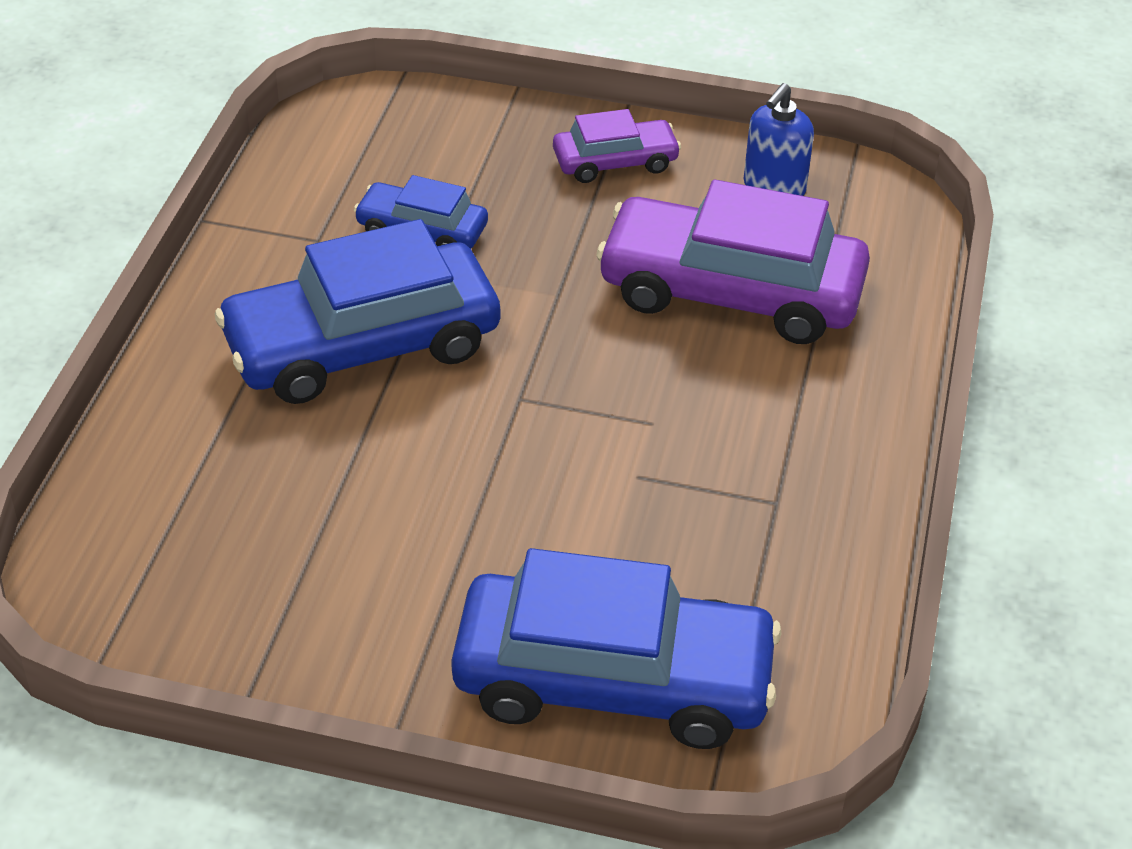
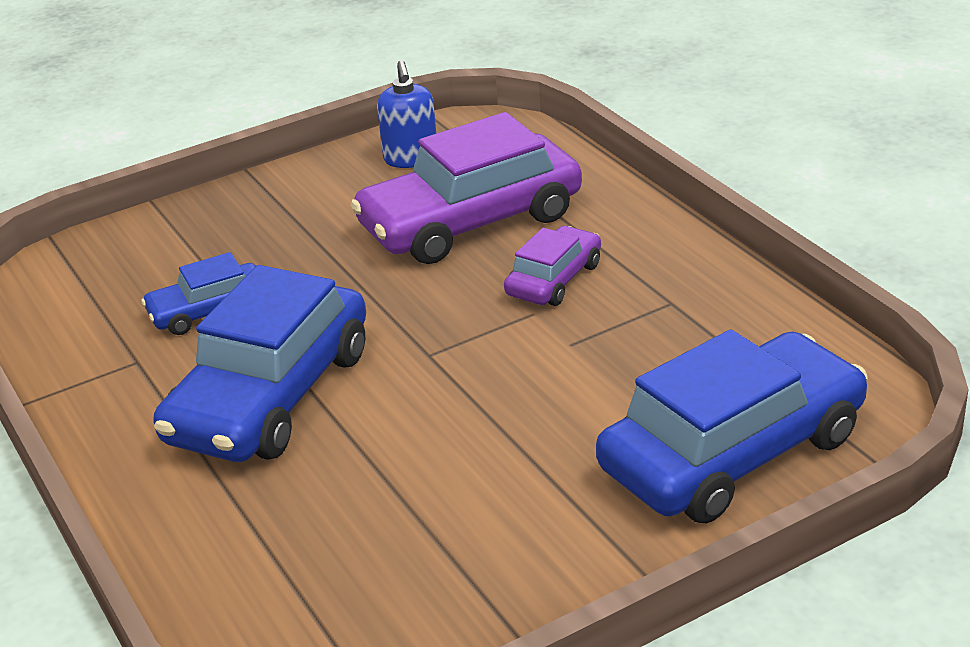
camera: 40 degrees left, 10 degrees down
(615, 162) = (286, 201): purple car -> purple car (554, 279)

